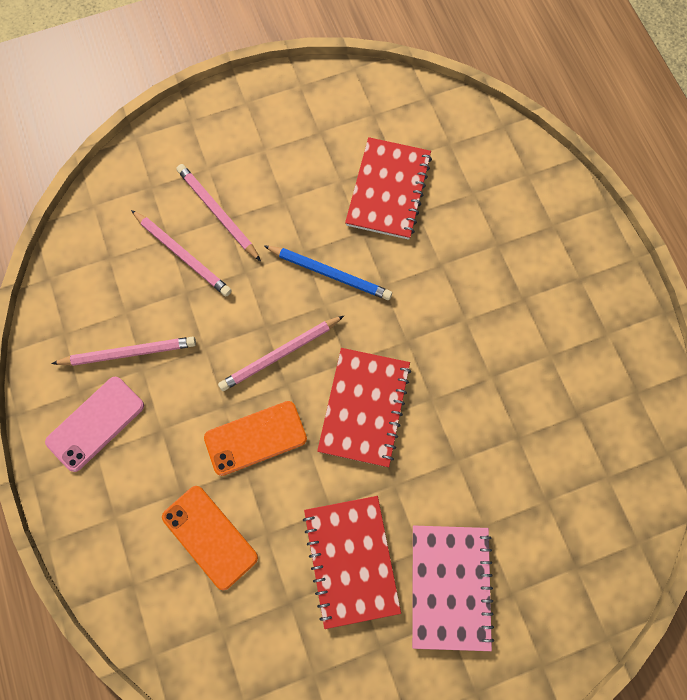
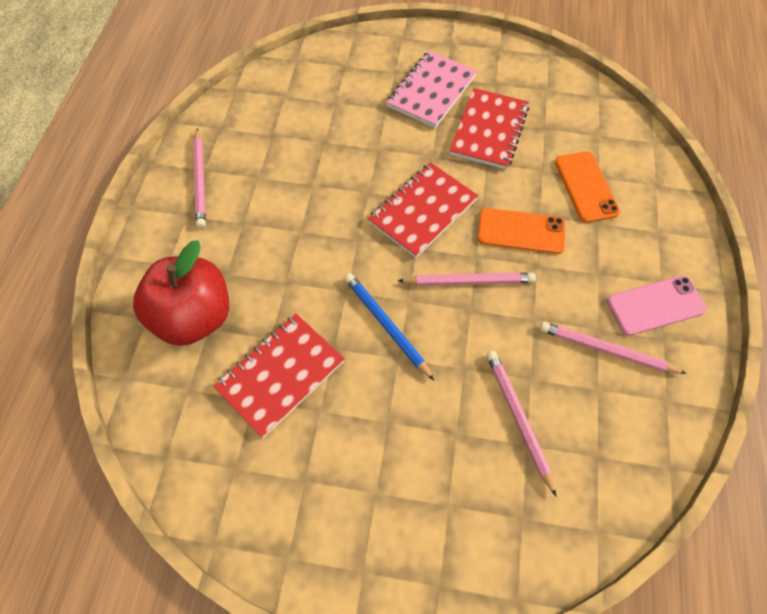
camera: 150 degrees left, 10 degrees down
(218, 213) = (462, 445): pink pencil -> pink pencil (200, 180)
(492, 196) = (194, 316): none -> red apple

